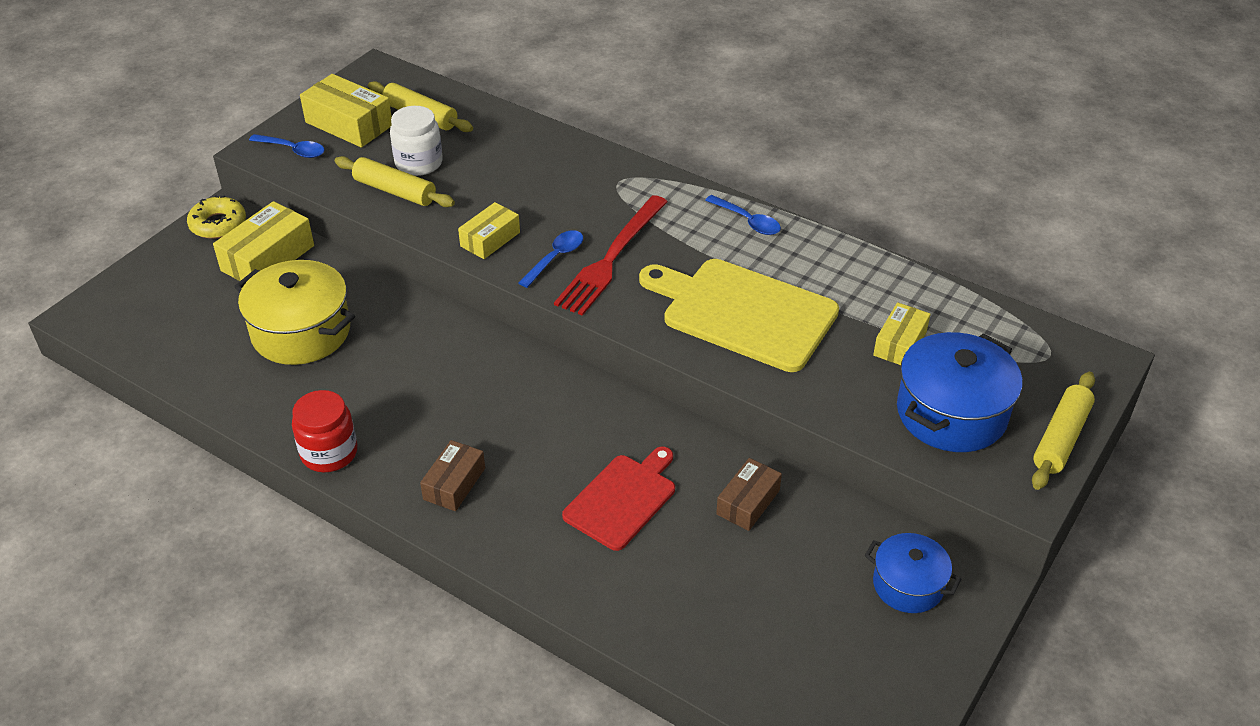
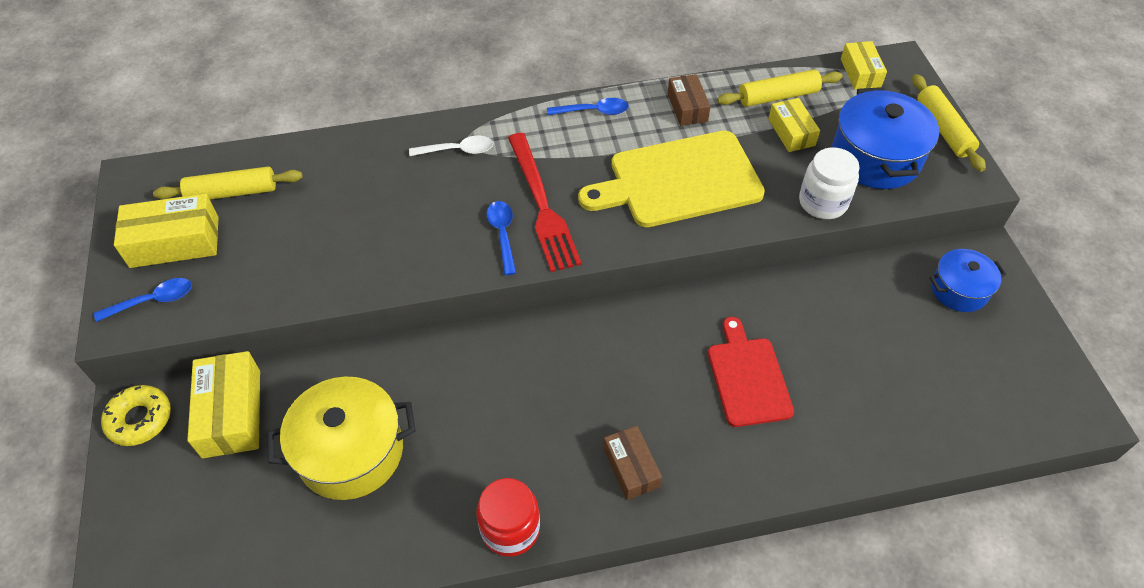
camera: 45 degrees left, 10 degrees up
(395, 191) = (300, 272): yellow rolling pin -> yellow rolling pin (778, 96)
(419, 163) = (287, 234): white jar -> white jar (823, 202)
(490, 239) = (434, 256): yellow box -> yellow box (860, 73)
(603, 183) = (458, 150): none -> white spoon
(748, 502) = (817, 313): brown box -> brown box (687, 107)

